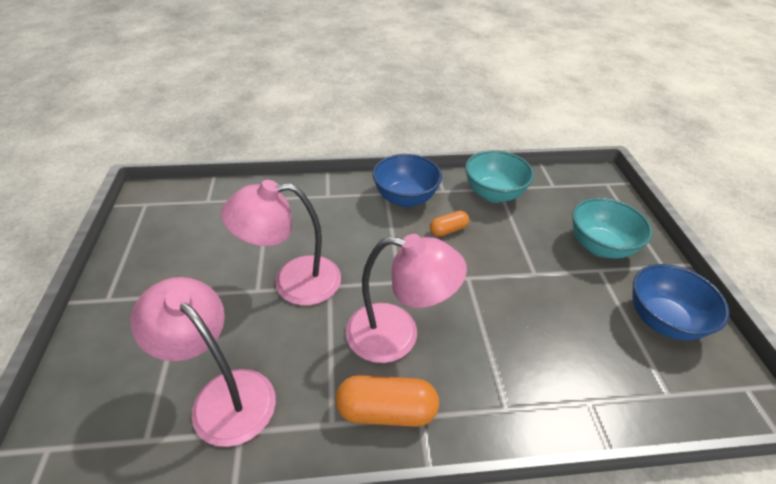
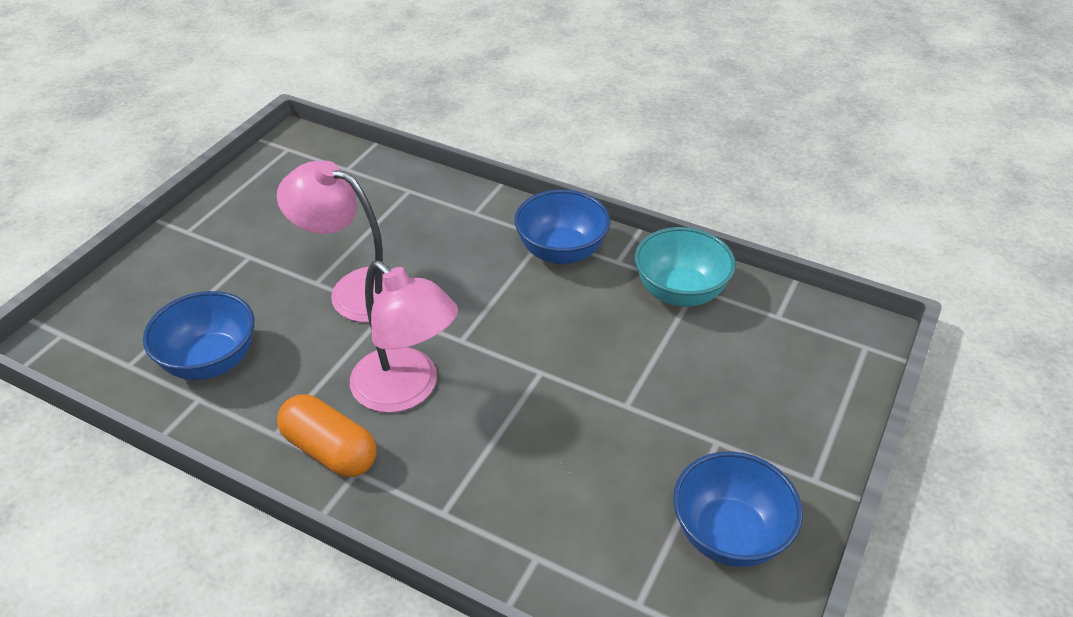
camera: 35 degrees right, 0 degrees up
(223, 394) = (211, 361): pink lamp -> blue bowl
(448, 230) = (574, 310): orange capsule -> none
(600, 246) = (751, 416): turquoise bowl -> none

